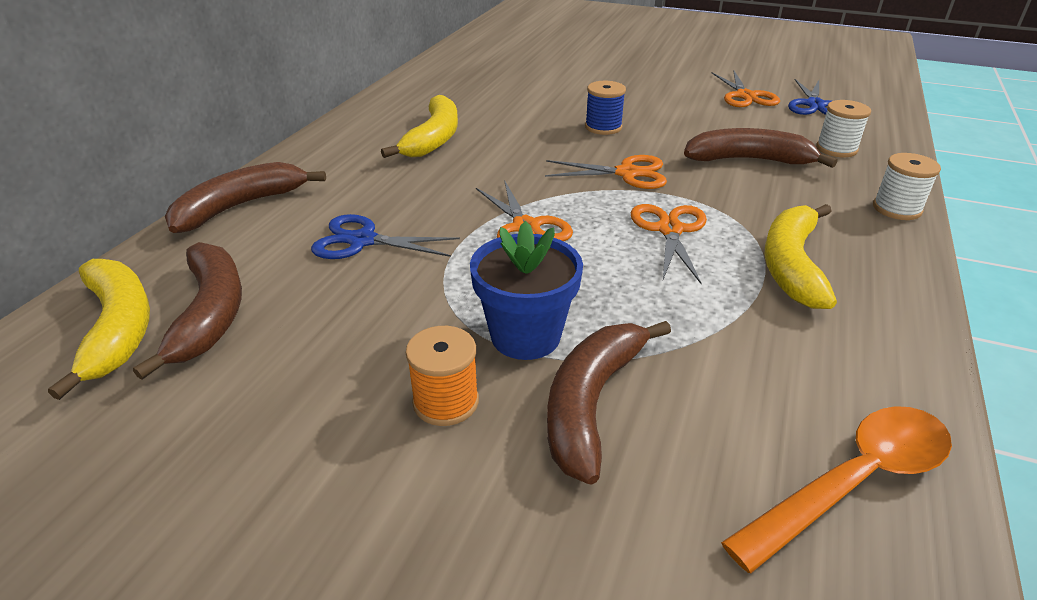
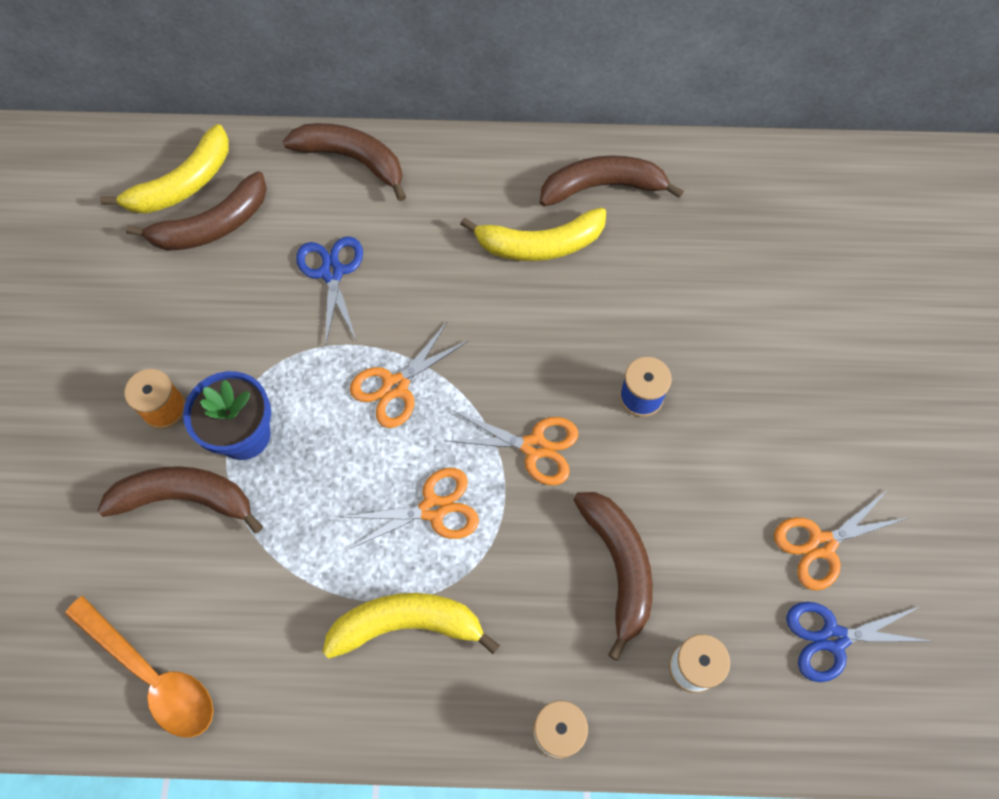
camera: 70 degrees right, 30 degrees up
(405, 108) = (602, 186): none -> brown banana
(627, 173) = (534, 447): orange scissors -> orange scissors turned 60 degrees counterclockwise

